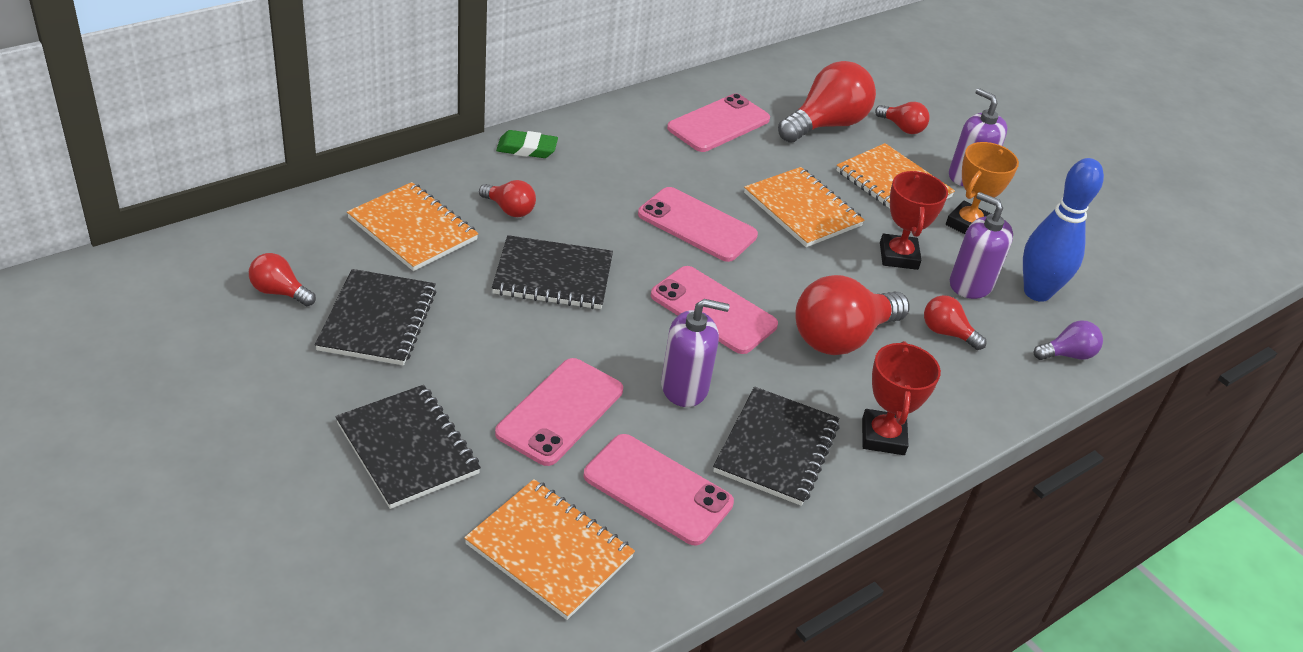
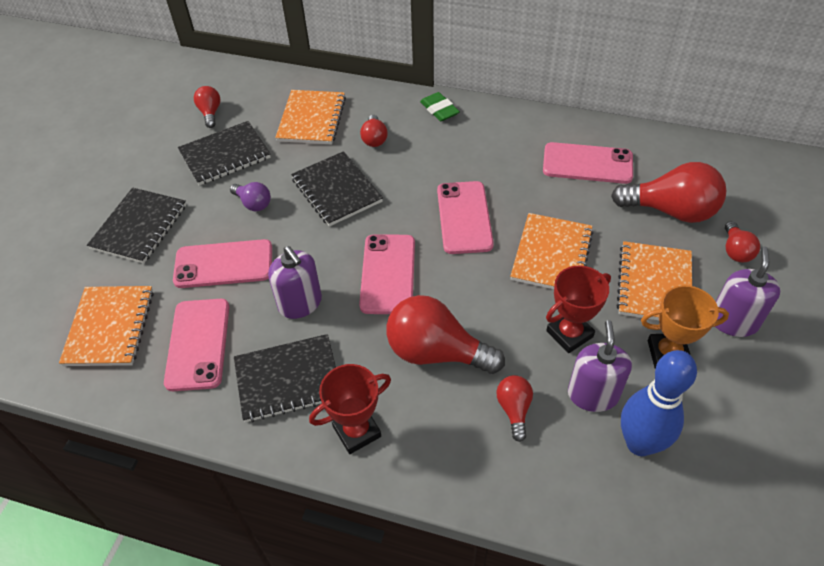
camera: 60 degrees right, 10 degrees up
(1067, 355) = (583, 505): purple light bulb -> purple light bulb (253, 203)

